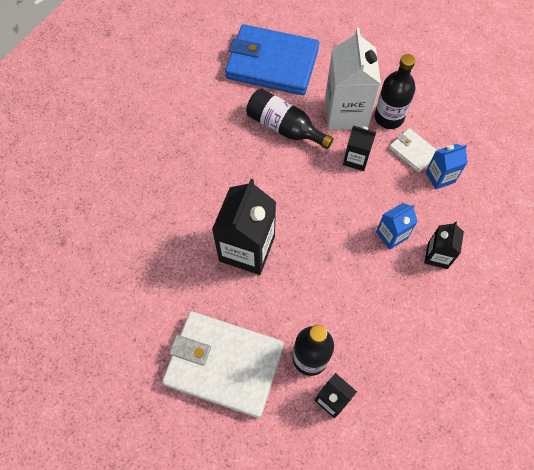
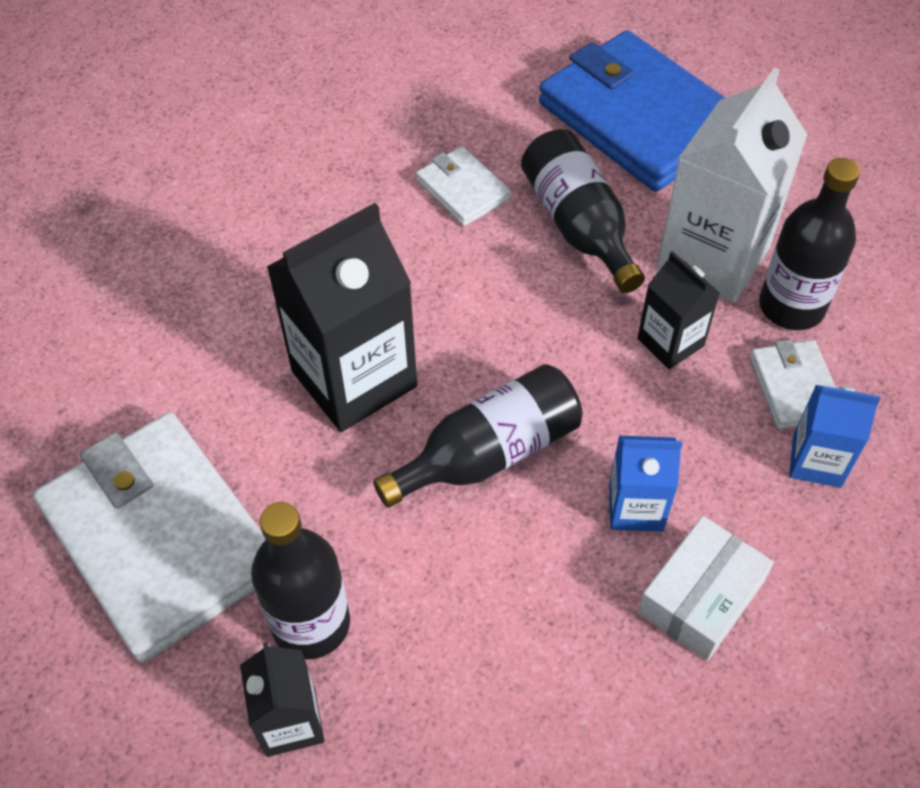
camera: 35 degrees right, 10 degrees down
(225, 138) = (462, 190): none -> white wallet
(323, 247) = (489, 453): none -> black bottle
(437, 255) = (700, 597): black carton -> white box

